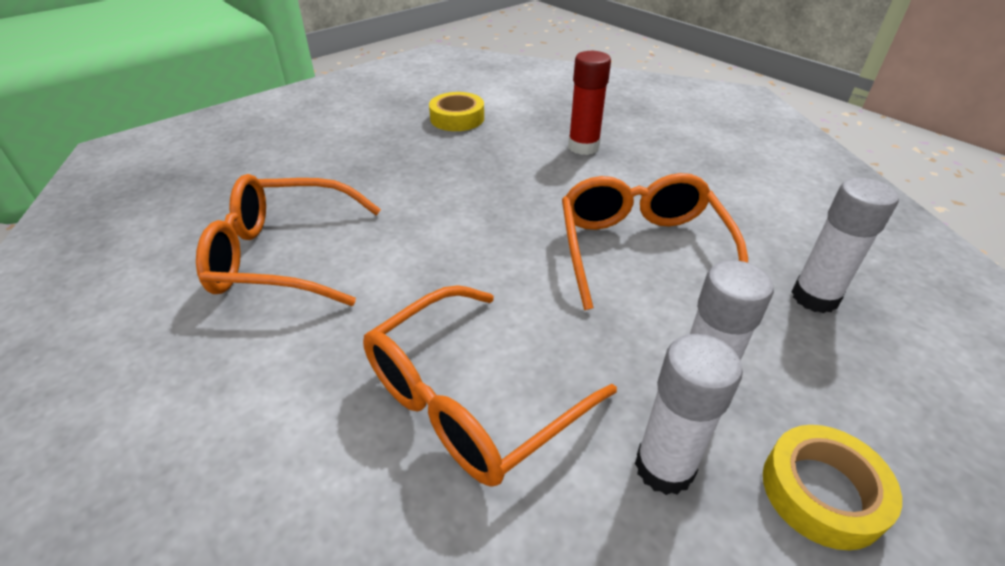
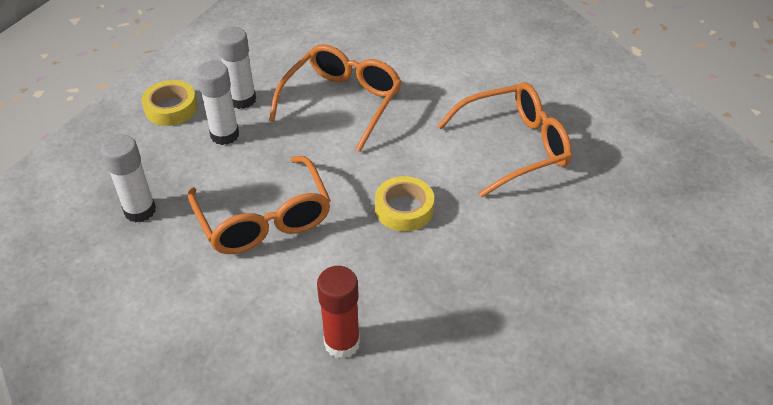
camera: 160 degrees right, 5 degrees up
(457, 118) = (510, 357): yellow tape -> yellow tape (404, 209)

